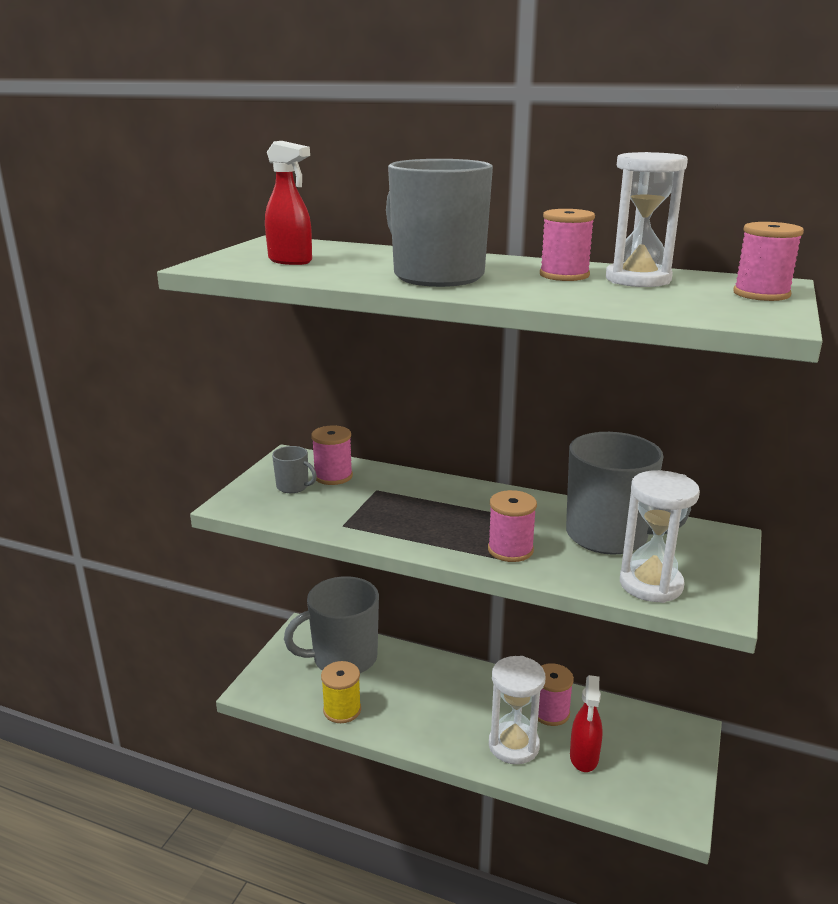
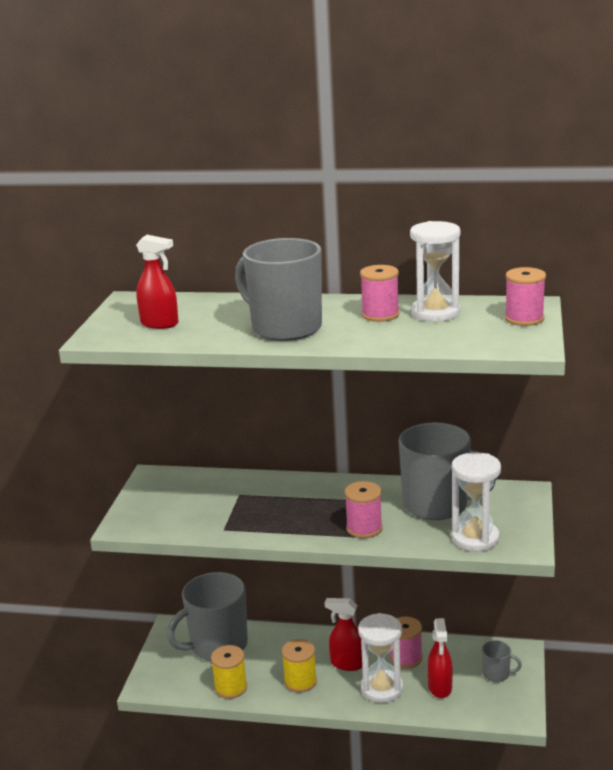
camera: 10 degrees left, 0 degrees up
(293, 487) = (167, 502): grey mug -> grey mug (496, 674)
(333, 476) = (198, 488): pink spool -> none
(421, 718) = (300, 681): none -> yellow spool
(480, 706) = (347, 664): none -> red spray bottle

